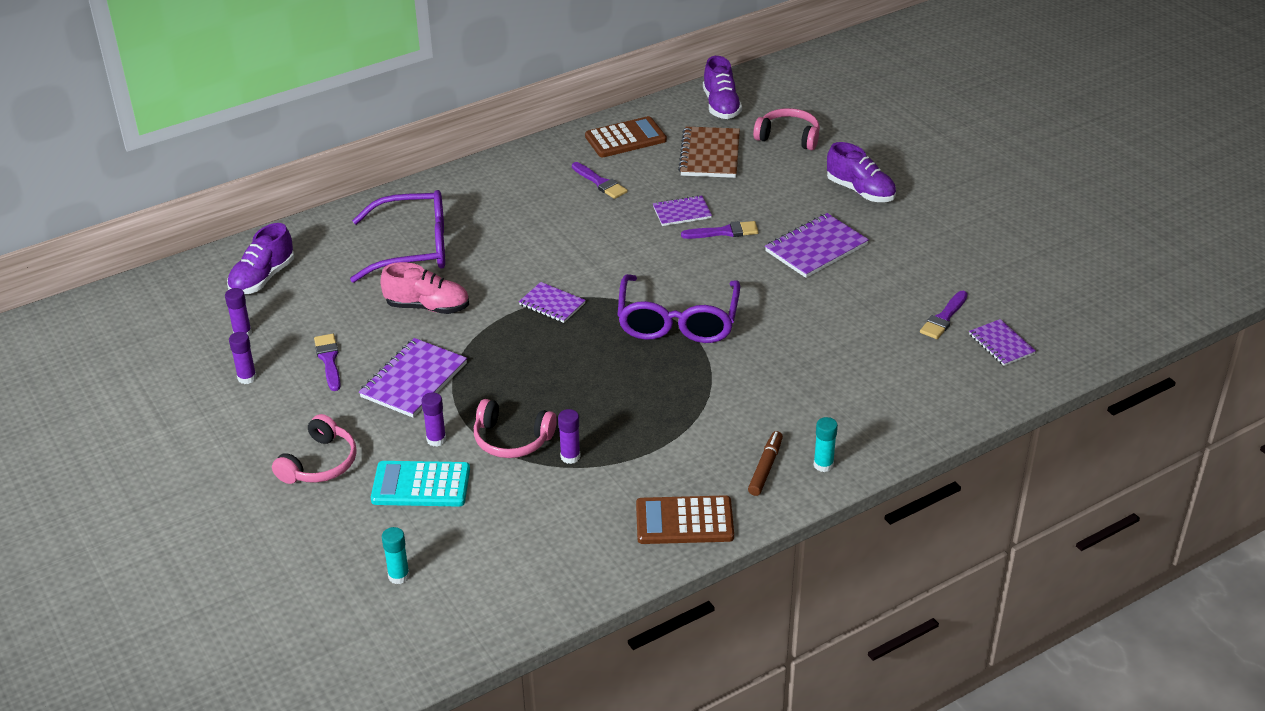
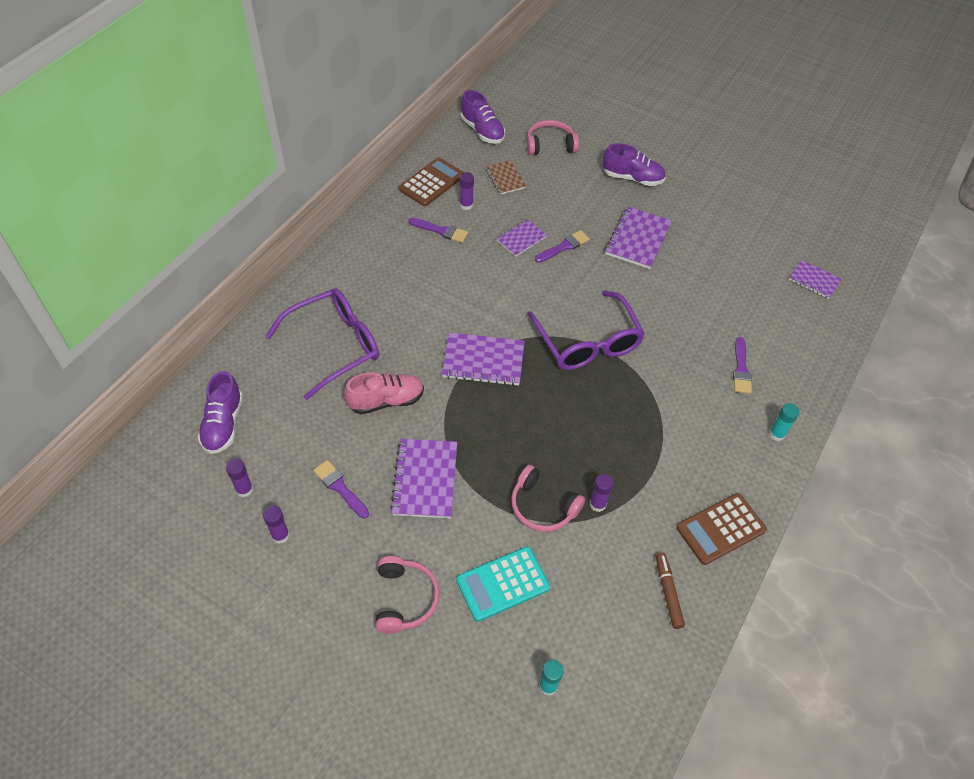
camera: 30 degrees left, 15 degrees up
(436, 439) = (484, 532): purple glue stick -> purple glue stick (466, 205)
(512, 439) = (542, 506): pink headphones -> pink headphones turned 45 degrees clockwise
(552, 304) = (483, 361): purple notebook -> purple notebook, size x1.63
(710, 155) = (505, 178): brown notebook -> brown notebook, size x0.61
(765, 468) = (741, 454): brown marker -> brown marker (668, 592)
(943, 318) = (763, 271): purple brush -> purple brush (741, 369)

